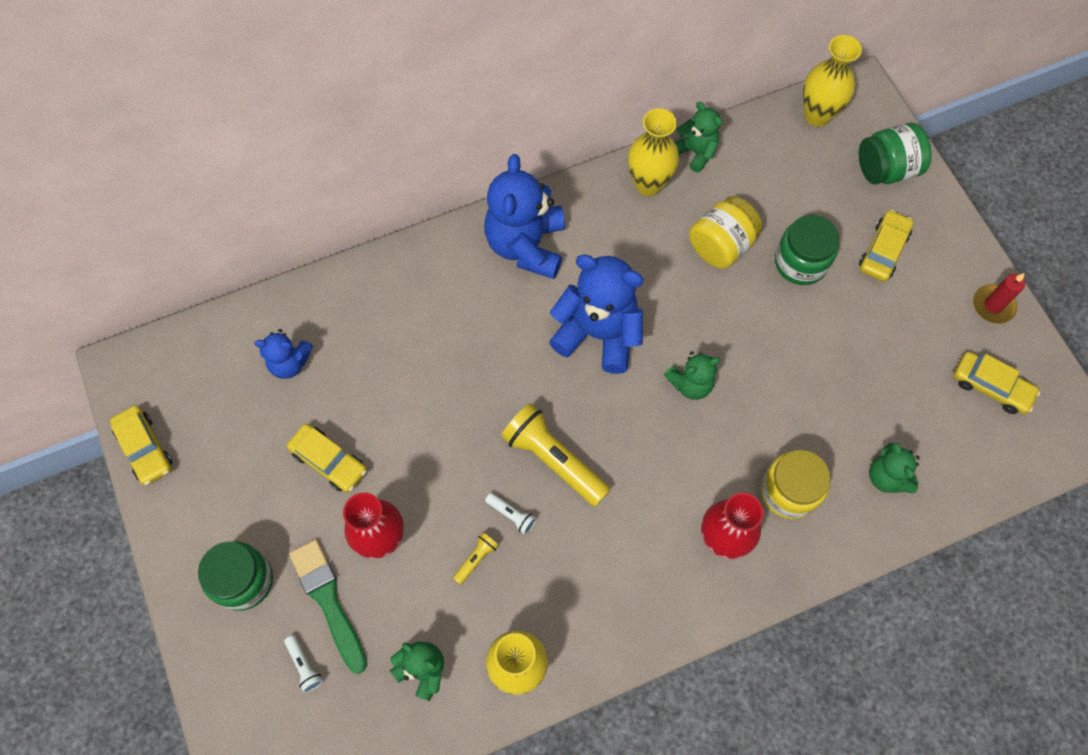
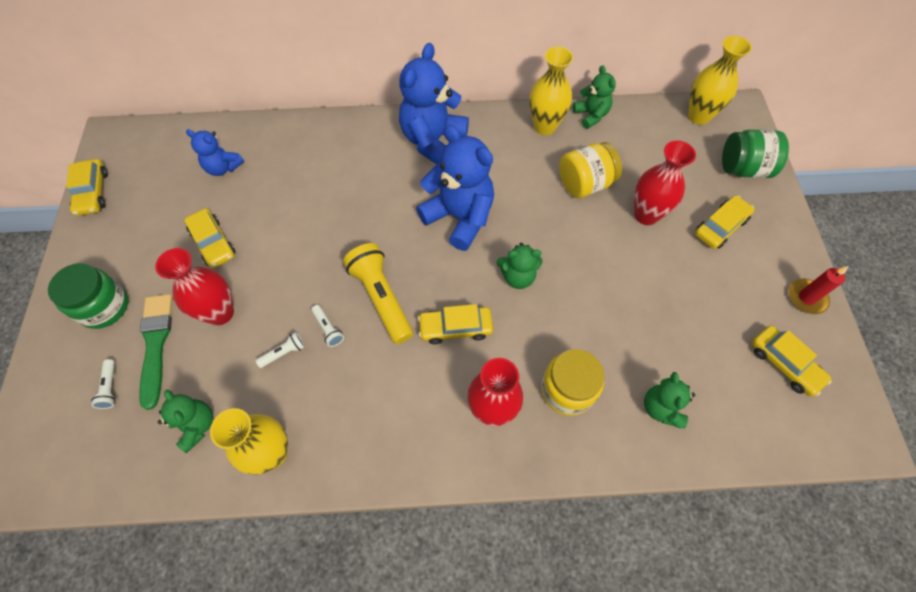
camera: 20 degrees right, 5 degrees down
(476, 559) = (283, 353): yellow flashlight -> white flashlight
(648, 465) = (455, 328): none -> yellow car
(800, 262) = (646, 215): green jar -> red vase

